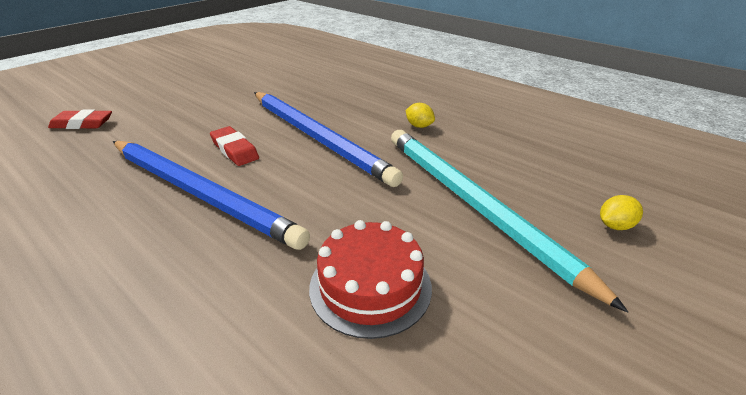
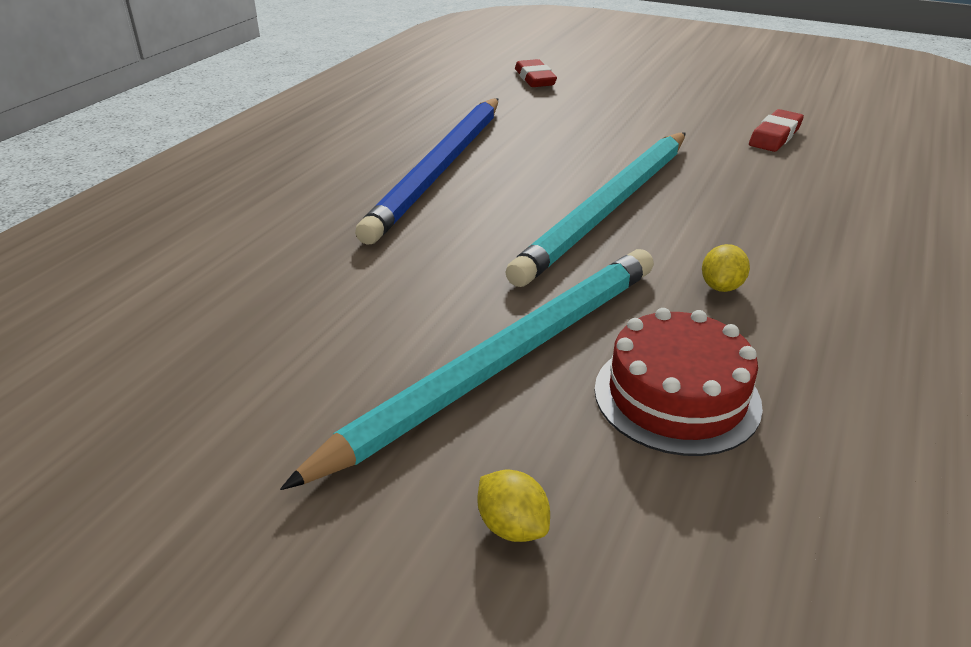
camera: 75 degrees right, 0 degrees up
(235, 150) = (537, 164): red eraser -> red eraser (775, 136)
(318, 138) = (608, 208): blue pencil -> turquoise pencil
(370, 286) = (317, 295): red cake -> red cake (676, 396)

